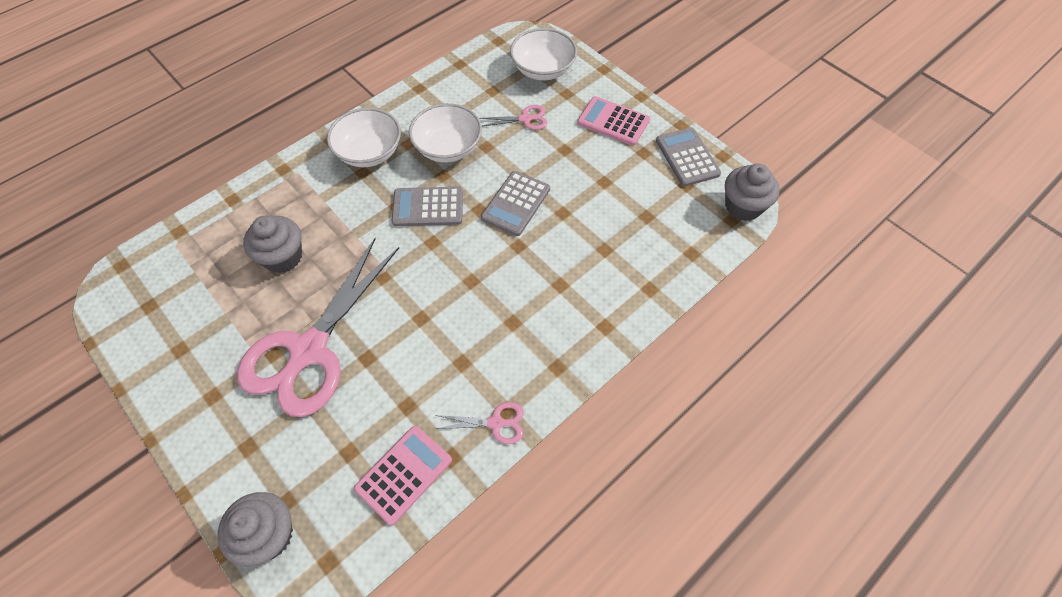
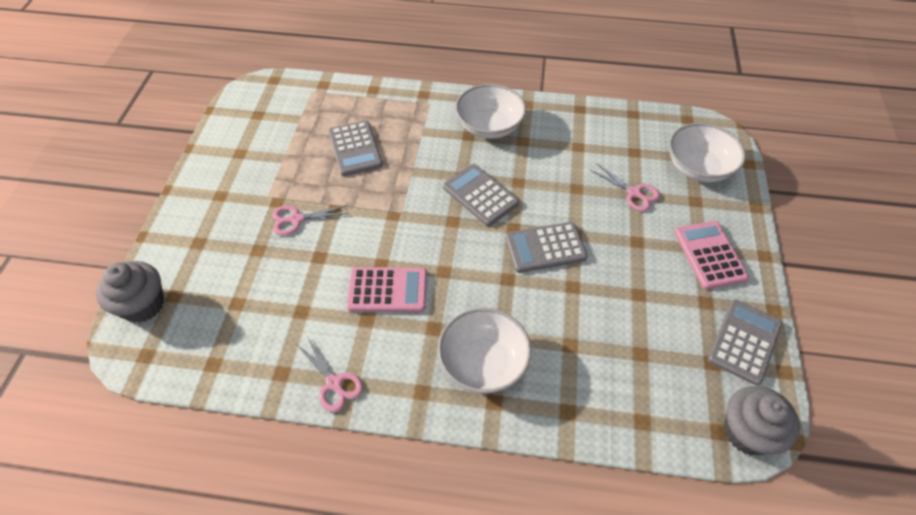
camera: 50 degrees right, 5 degrees down
(283, 257) = (355, 148): grey cupcake -> grey calculator
(309, 350) = (297, 219): pink scissors -> pink scissors, size x0.40
(404, 474) = (244, 352): pink calculator -> pink calculator (387, 290)
(448, 148) = (547, 166): white bowl -> white bowl (483, 362)

